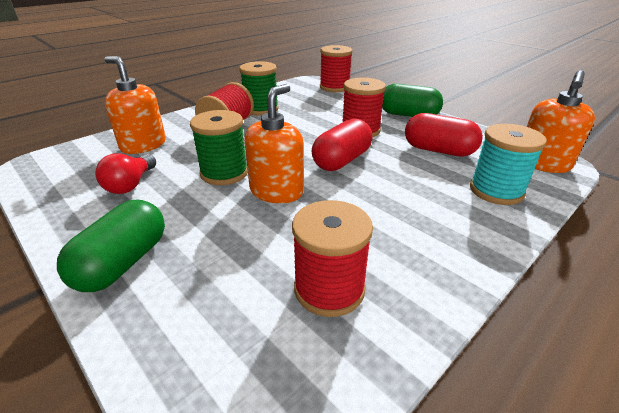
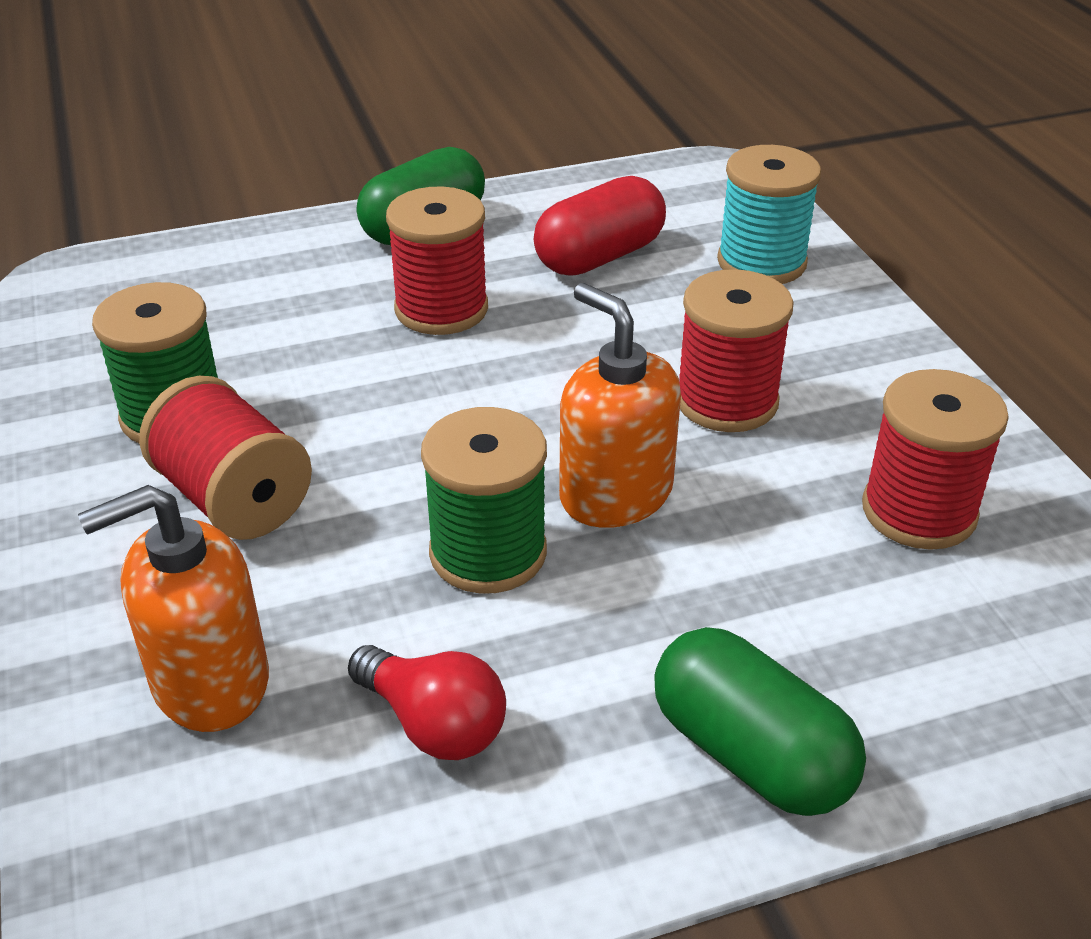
camera: 65 degrees left, 5 degrees up
(334, 87) = (158, 260): red spool -> red spool (726, 401)
(341, 160) = (553, 377): red capsule -> none
(542, 163) = (713, 186): orange soap dispenser -> none

